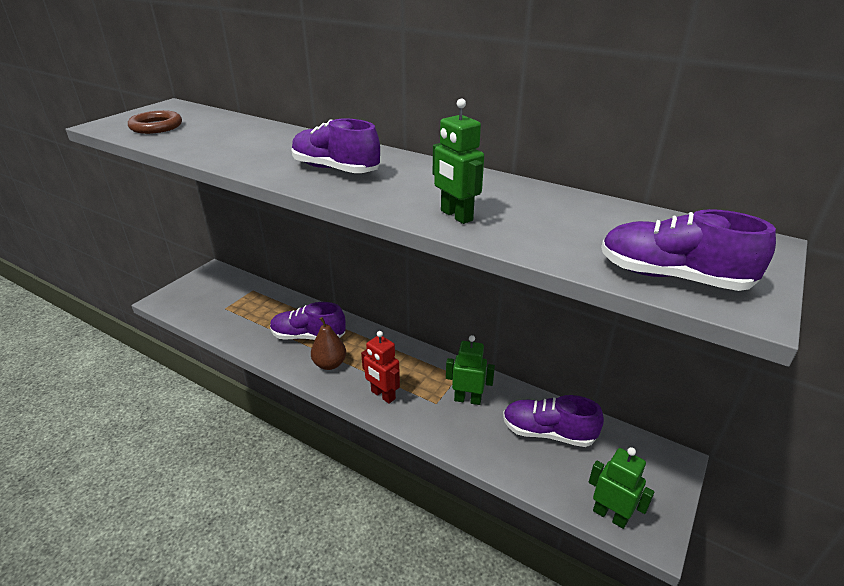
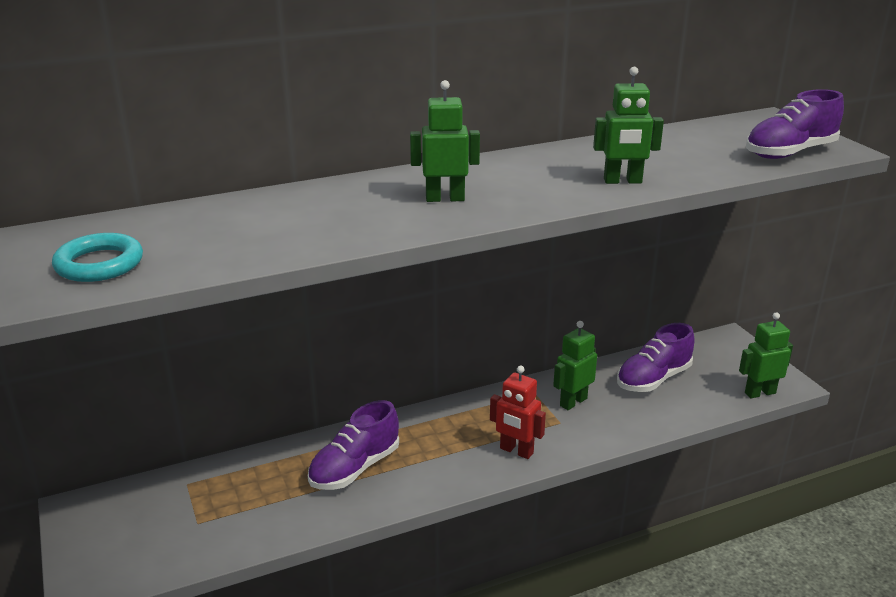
camera: 55 degrees left, 5 degrees down
(156, 126) = (99, 264): brown ring -> turquoise ring
(330, 364) = (426, 469): brown pear -> none
(335, 169) = (445, 198): purple shoe -> green robot
(383, 395) = (516, 451): red robot -> red robot turned 45 degrees clockwise

